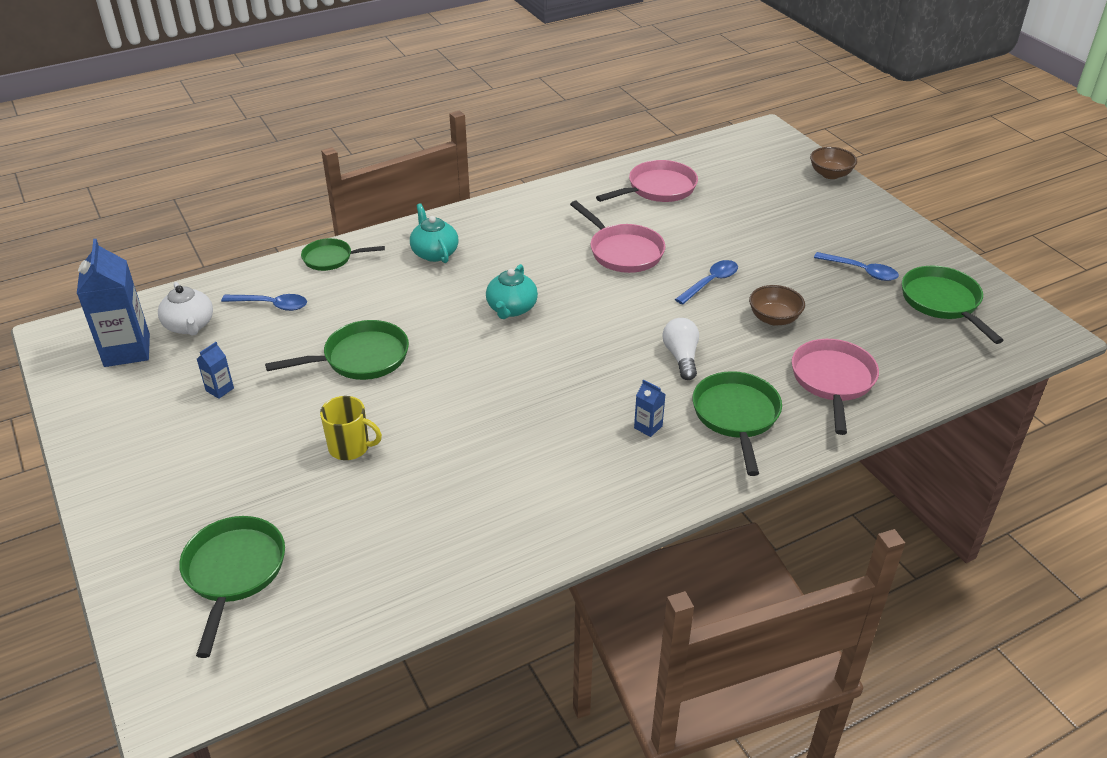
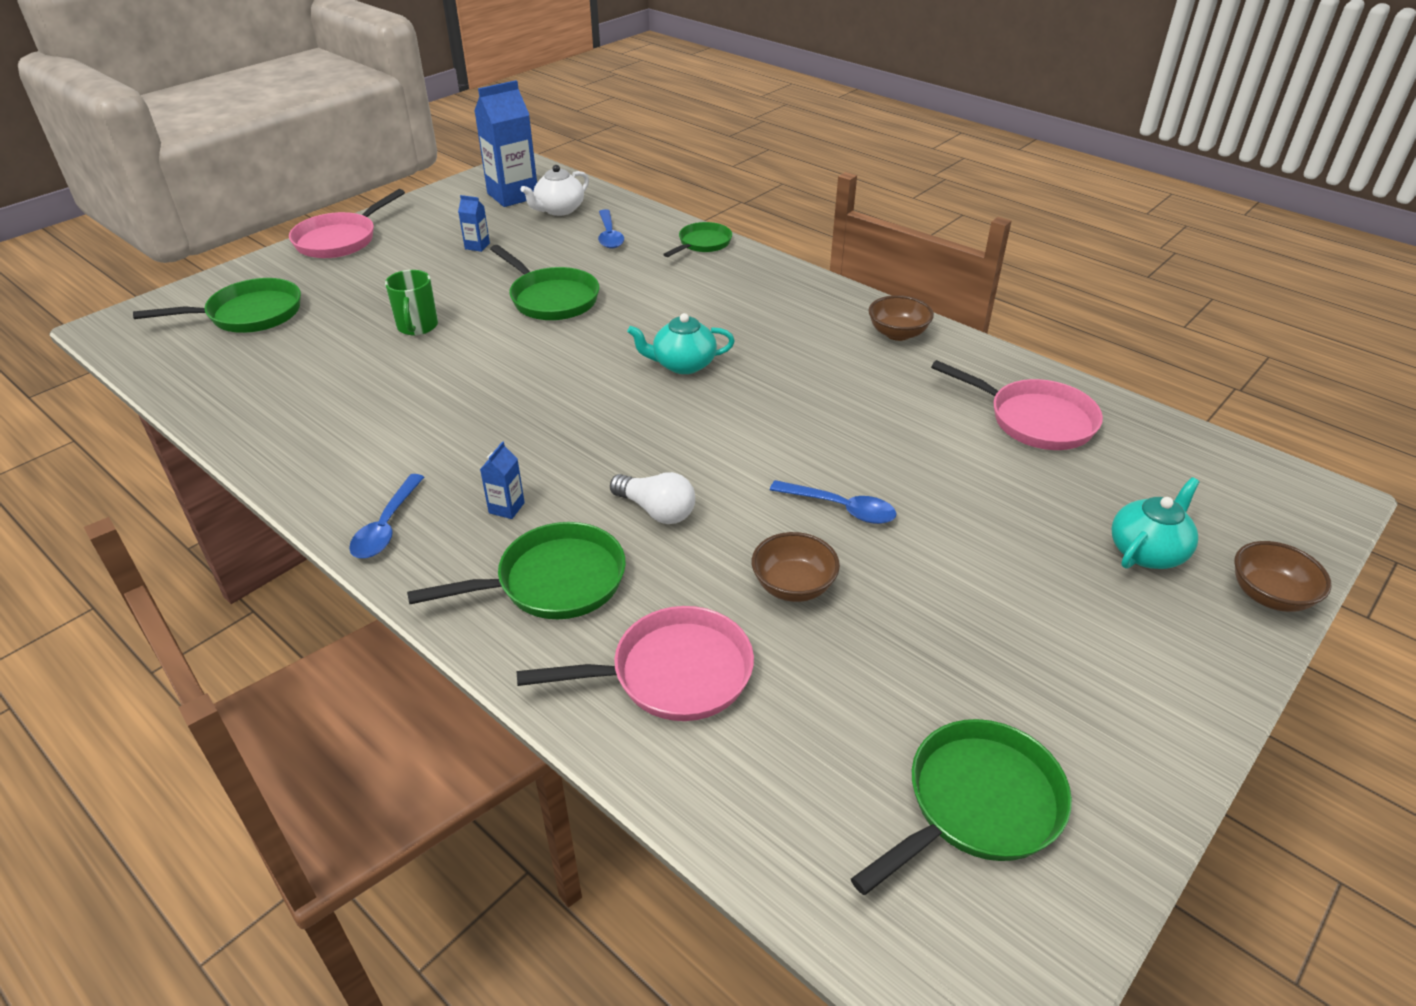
camera: 70 degrees right, 0 degrees up
(331, 258) = (702, 243): green pan -> green pan turned 60 degrees clockwise
(350, 447) = (417, 326): yellow mug -> green mug
(434, 253) = (754, 294): turquoise teapot -> turquoise teapot (1147, 551)
(532, 207) = (897, 333): none -> brown bowl
(623, 251) = (856, 419): pink pan -> pink pan (340, 240)
(681, 357) = (656, 511): white light bulb -> white light bulb turned 60 degrees clockwise
(861, 271) = (993, 673): blue spoon -> blue spoon (387, 526)

